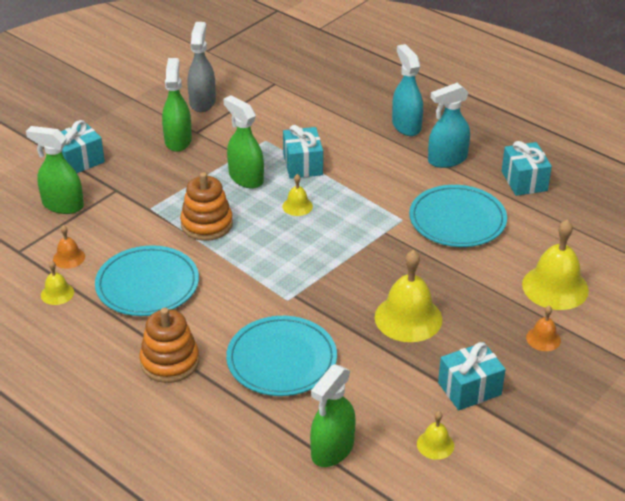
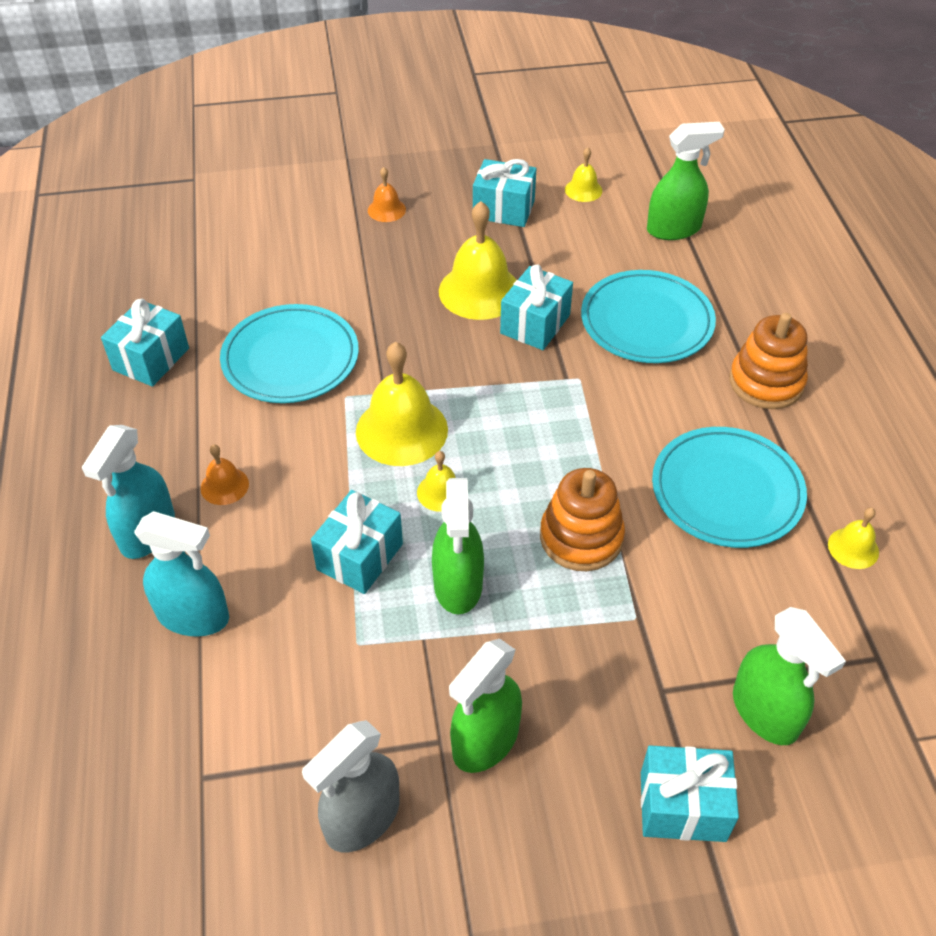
camera: 140 degrees left, 10 degrees up
(69, 257) = (808, 599): orange bell -> orange bell (224, 486)
(349, 317) = (535, 324): none -> turquoise gift
(447, 159) = (182, 443): turquoise spray bottle -> turquoise spray bottle (193, 616)
(555, 287) = (307, 241): yellow bell -> yellow bell (401, 430)

